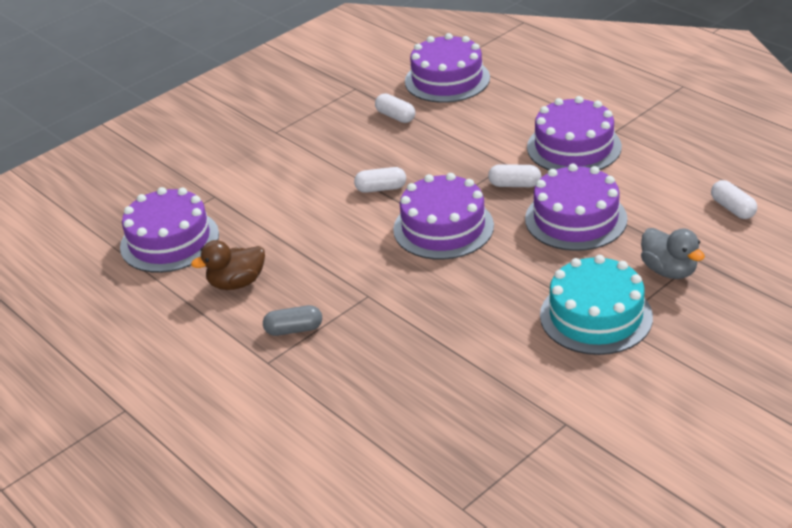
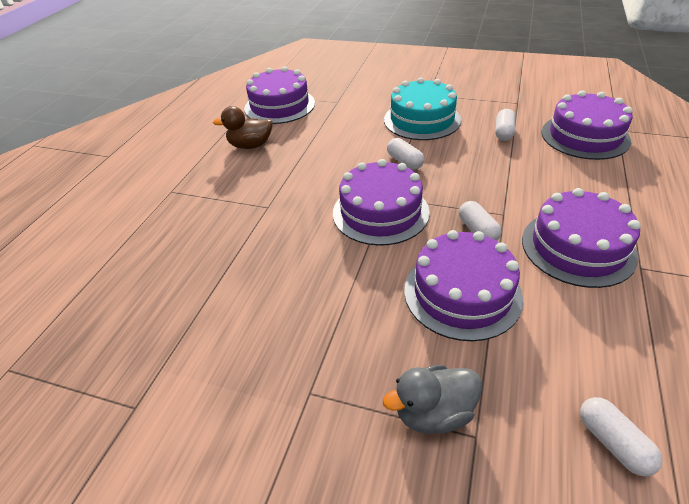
camera: 60 degrees right, 5 degrees up
(237, 283) = (250, 145): brown duck -> brown duck turned 45 degrees counterclockwise
(294, 330) = (211, 188): grey capsule -> none
(596, 316) = (314, 370): turquoise cake -> turquoise cake (422, 120)
(669, 270) = (433, 413): grey duck -> grey duck turned 45 degrees clockwise
(732, 208) = (613, 442): white capsule -> white capsule turned 60 degrees counterclockwise

